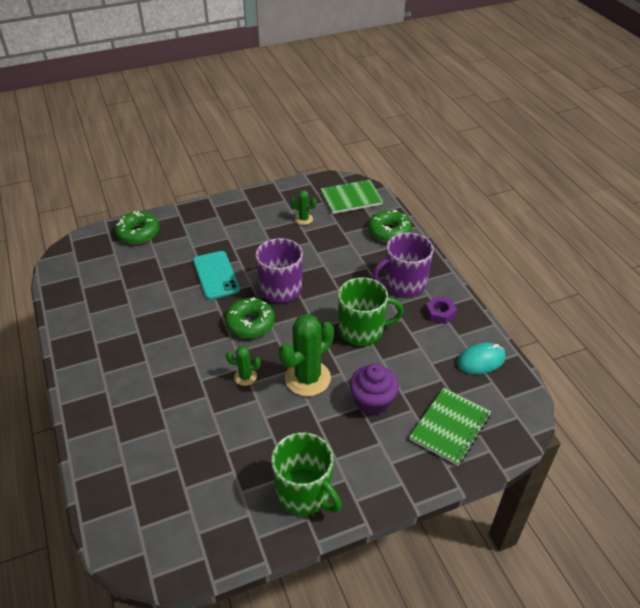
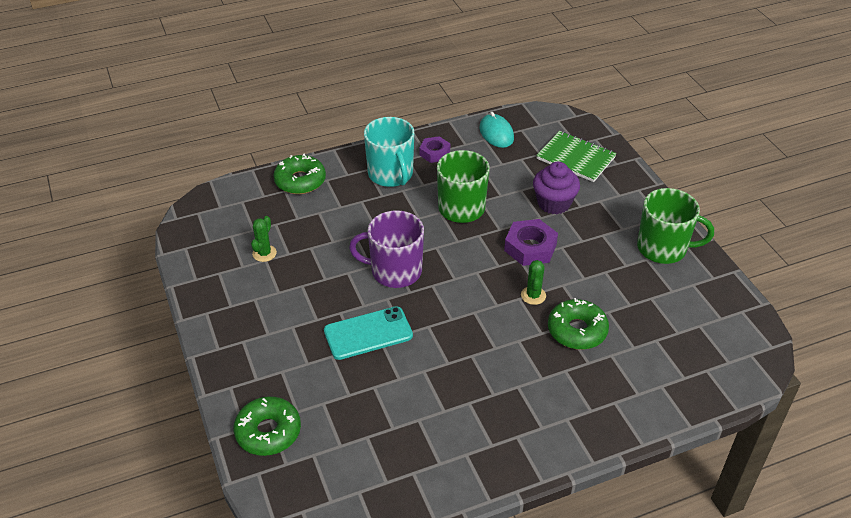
camera: 90 degrees left, 0 degrees up
(250, 323) = (453, 296): green donut -> green donut (577, 330)
(304, 493) = (663, 248): green mug -> green mug turned 60 degrees clockwise
(307, 378) = (530, 247): green cactus -> purple nut
(351, 198) = (228, 210): green notebook -> none
(404, 284) = (391, 174): purple mug -> turquoise mug

